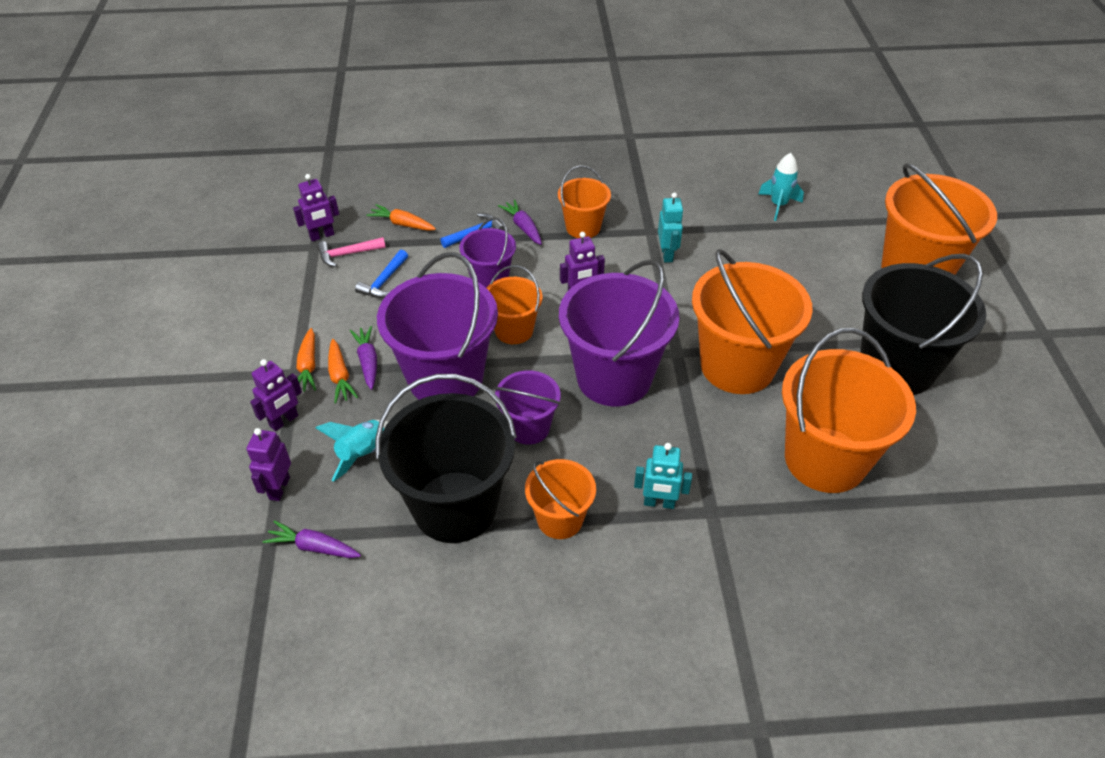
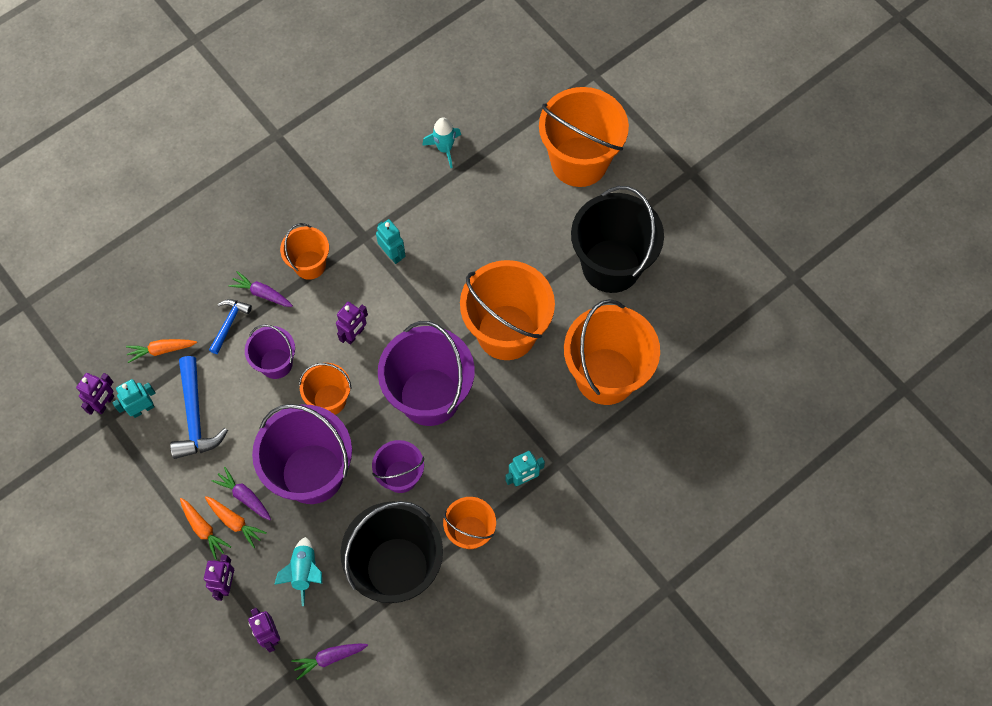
camera: 35 degrees left, 20 degrees up
(347, 254) = (142, 409): pink hammer -> turquoise robot
(384, 281) = (195, 417): blue hammer -> blue hammer, size x1.68

